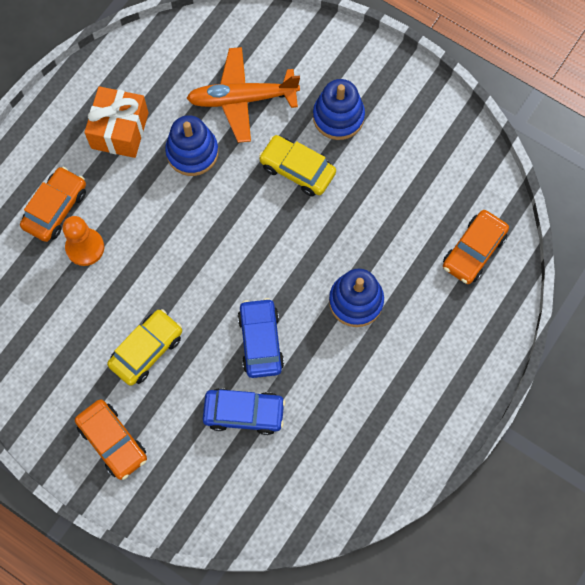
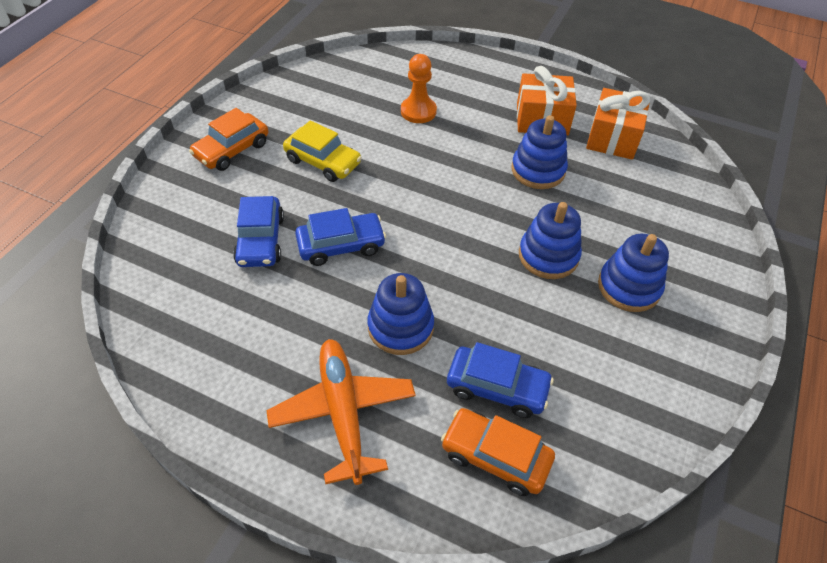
camera: 80 degrees right, 20 degrees down
(55, 208) = (451, 90): orange car -> none
(159, 74) = (613, 138): none -> orange gift
(242, 99) = (613, 201): orange plane -> orange plane (343, 412)
(297, 170) = (548, 256): yellow car -> blue stacking toy
(419, 238) = (497, 387): none -> blue car

